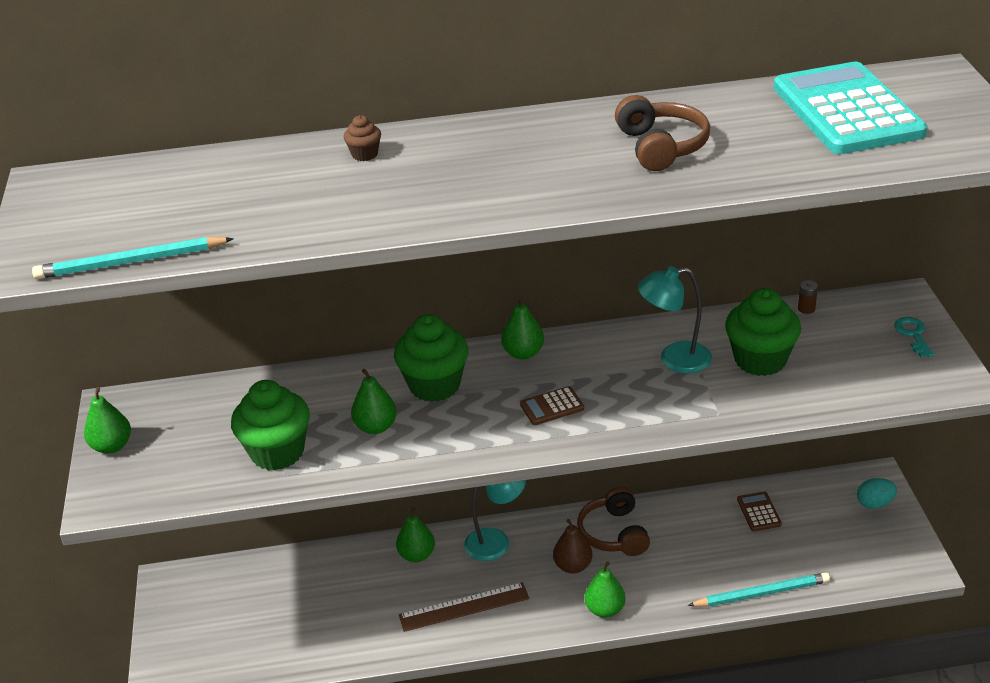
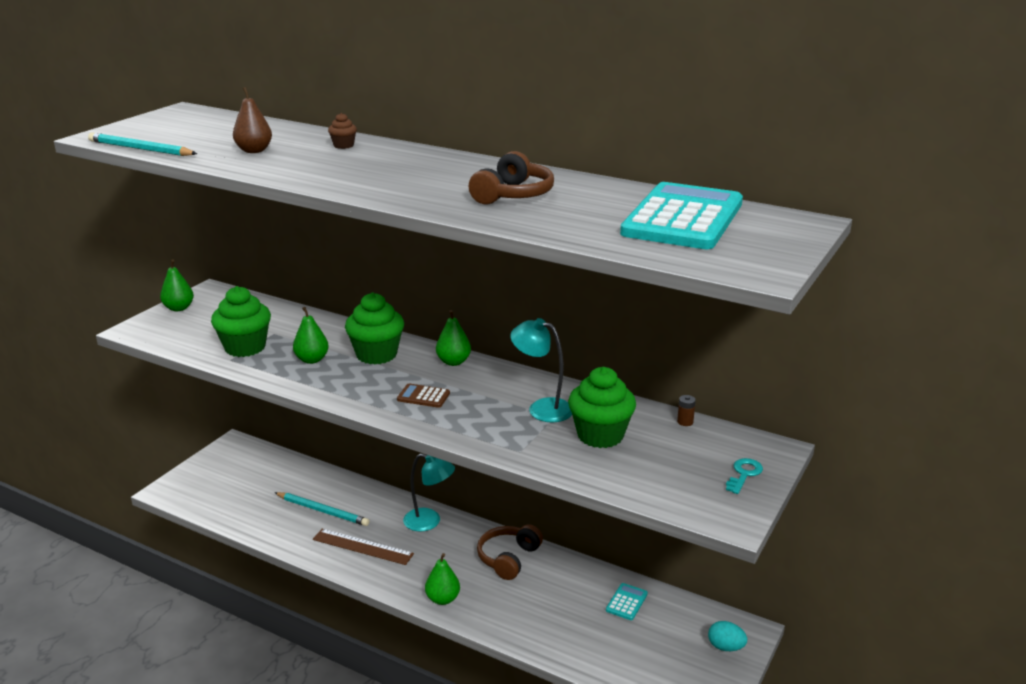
camera: 35 degrees right, 10 degrees down
(417, 555) = (374, 503): green pear -> none
(573, 566) = (457, 562): brown pear -> brown pear (254, 151)
(758, 512) = (626, 602): brown calculator -> turquoise calculator
(762, 593) = (560, 653): turquoise pencil -> turquoise pencil (323, 511)

